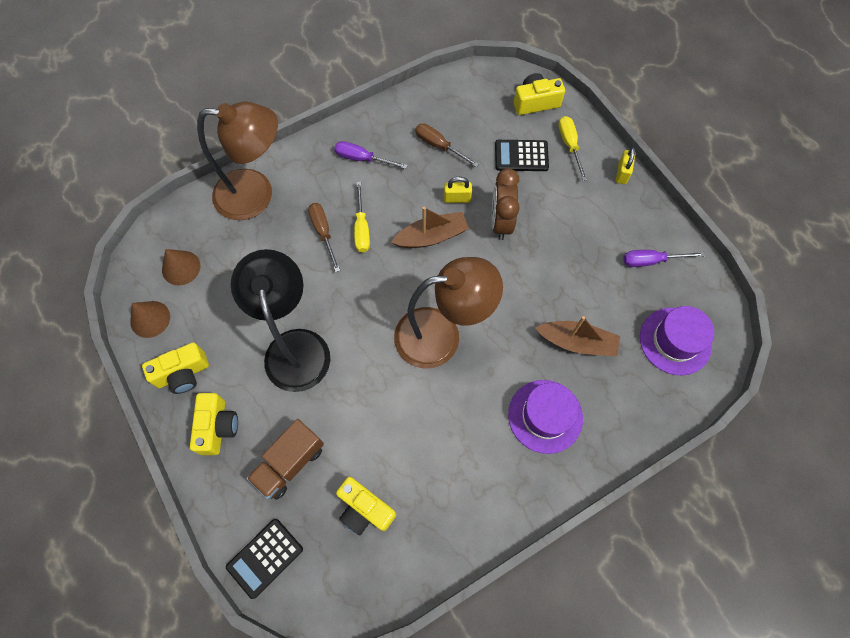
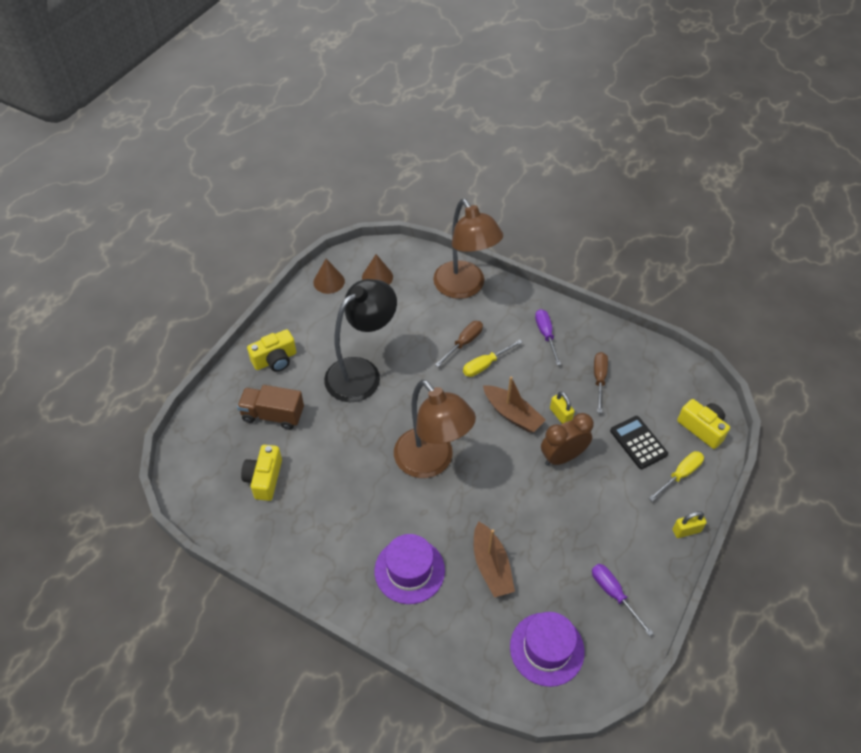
camera: 60 degrees right, 15 degrees down
(183, 374) = (301, 320): yellow camera -> none
(265, 558) = (199, 435): black calculator -> none

